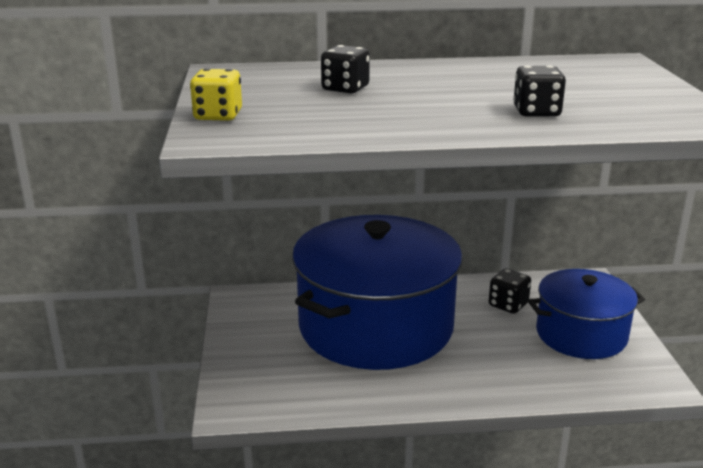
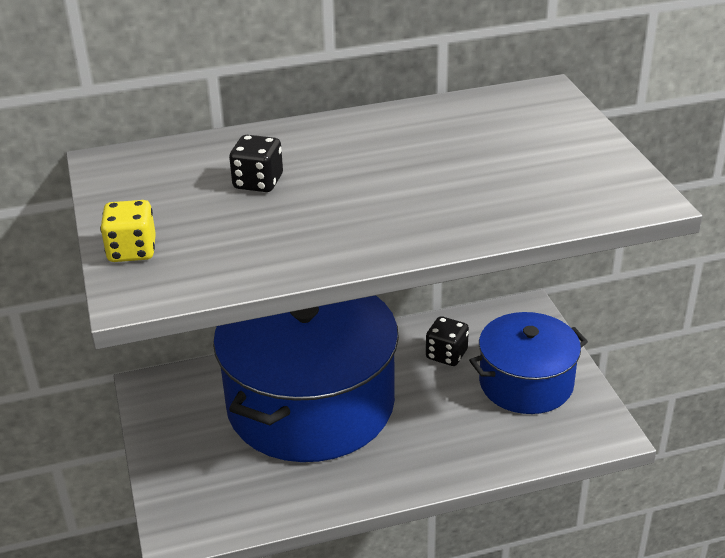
camera: 10 degrees left, 10 degrees up
(536, 112) = (468, 202): black dice -> none

